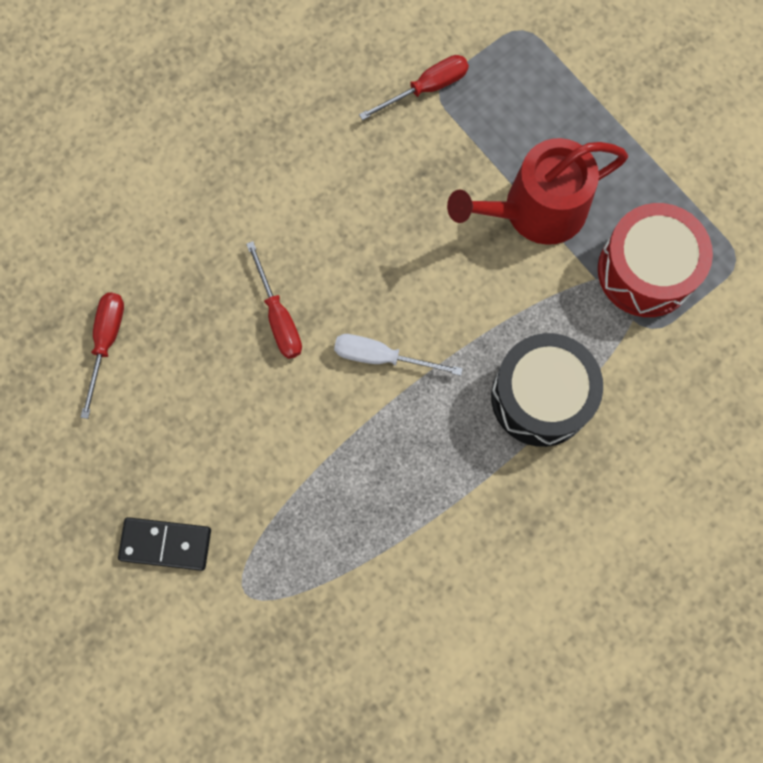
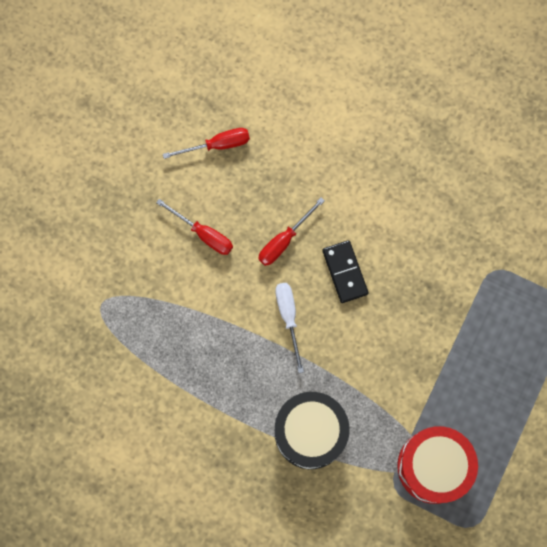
camera: 65 degrees right, 0 degrees up
(165, 544) = (109, 243): black domino -> black domino (344, 272)
(426, 89) = (491, 261): red screwdriver -> red screwdriver (203, 234)
(535, 210) = (440, 373): red watering can -> none

